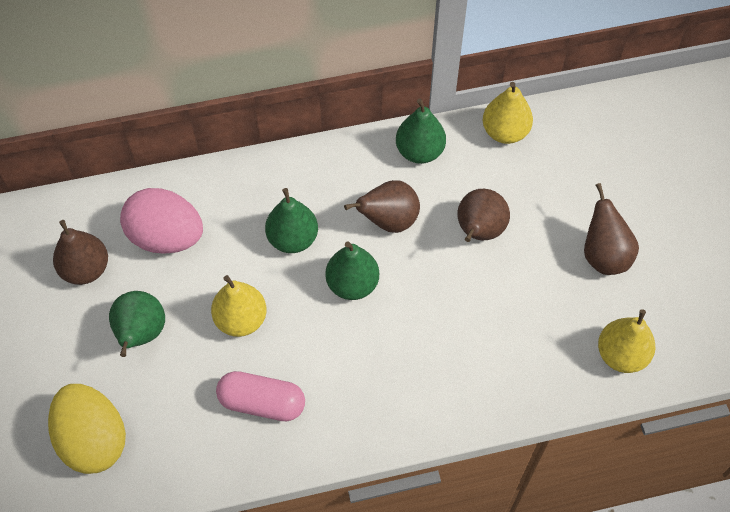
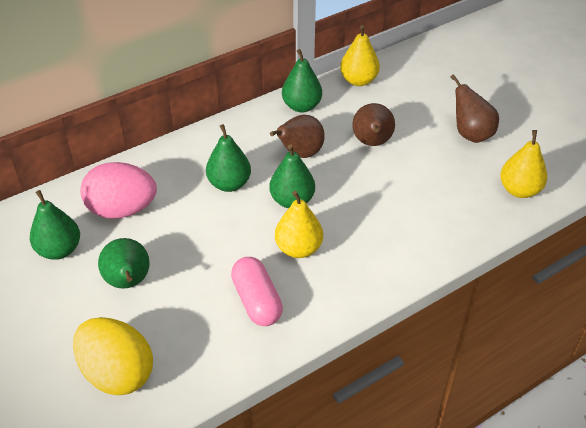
camera: 20 degrees left, 15 degrees down
(86, 269) = (59, 250): brown pear -> green pear
(241, 319) = (212, 248): yellow pear -> yellow pear (298, 248)
(262, 402) = (257, 301): pink capsule -> pink capsule turned 75 degrees clockwise

